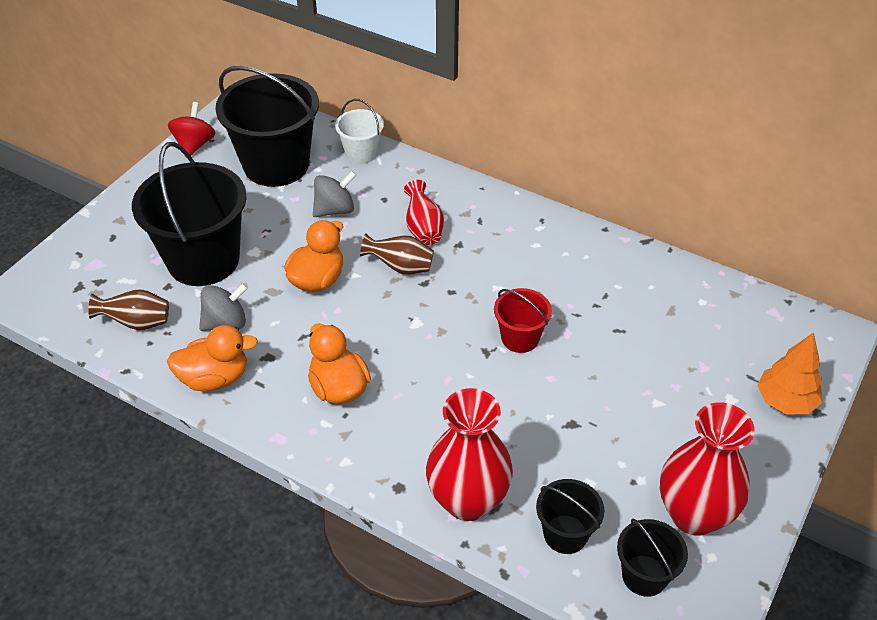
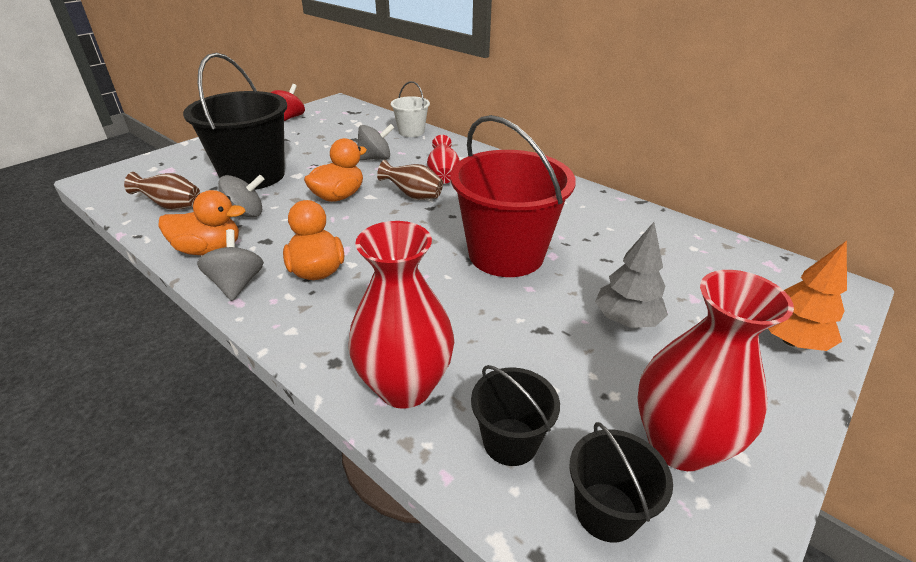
camera: 10 degrees right, 10 degrees down
(267, 417) = (237, 284): none -> grey spinning top
(276, 165) = (343, 132): black bucket -> none
(520, 338) = (506, 254): red bucket -> red bucket, size x2.03
(644, 401) = (626, 320): none -> grey tree

